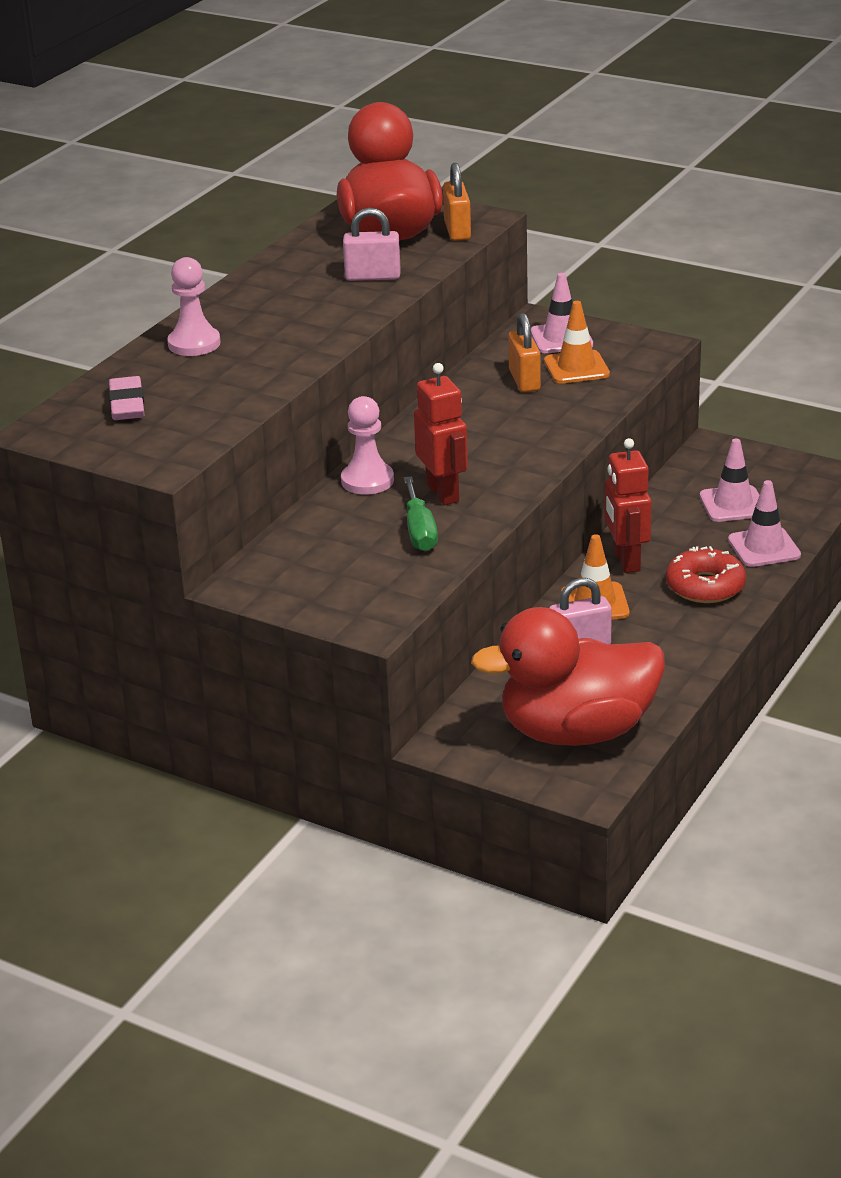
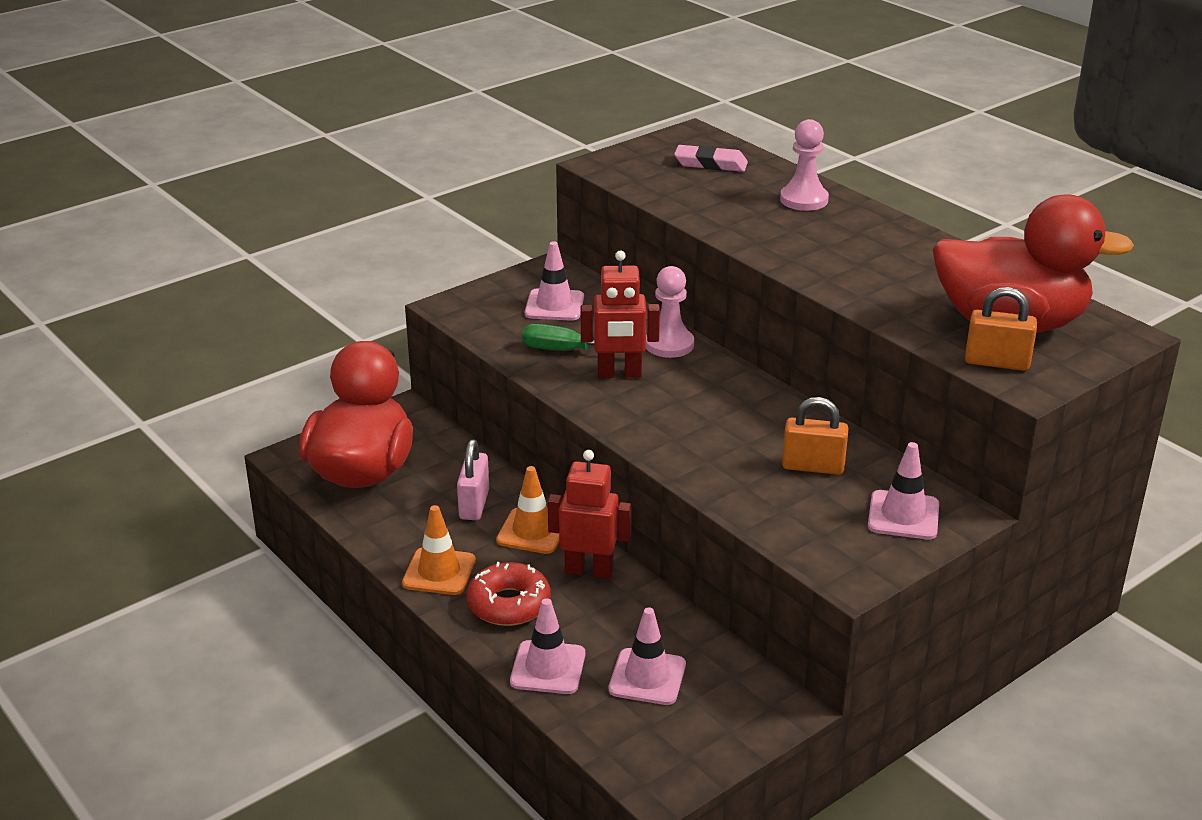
camera: 110 degrees right, 0 degrees up
(328, 561) = (554, 305): none -> pink traffic cone
(373, 276) = (898, 296): pink padlock -> none
(576, 368) = (824, 506): orange traffic cone -> orange traffic cone (439, 572)

